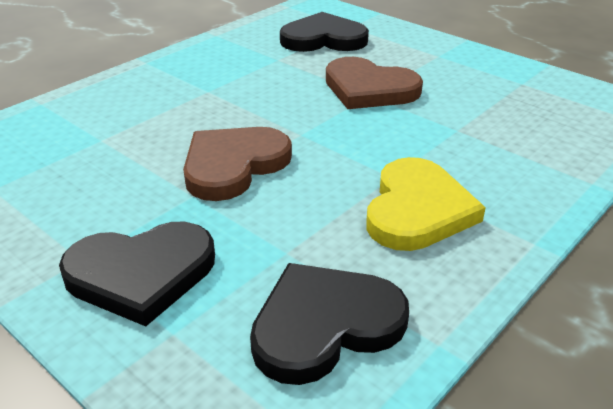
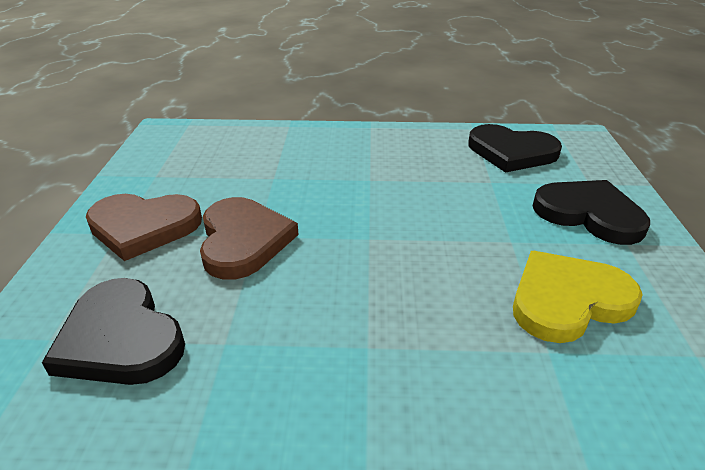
camera: 130 degrees left, 0 degrees up
(233, 165) = (455, 244): brown heart -> brown heart (143, 227)
(417, 210) = (391, 160): yellow heart -> yellow heart (567, 300)

